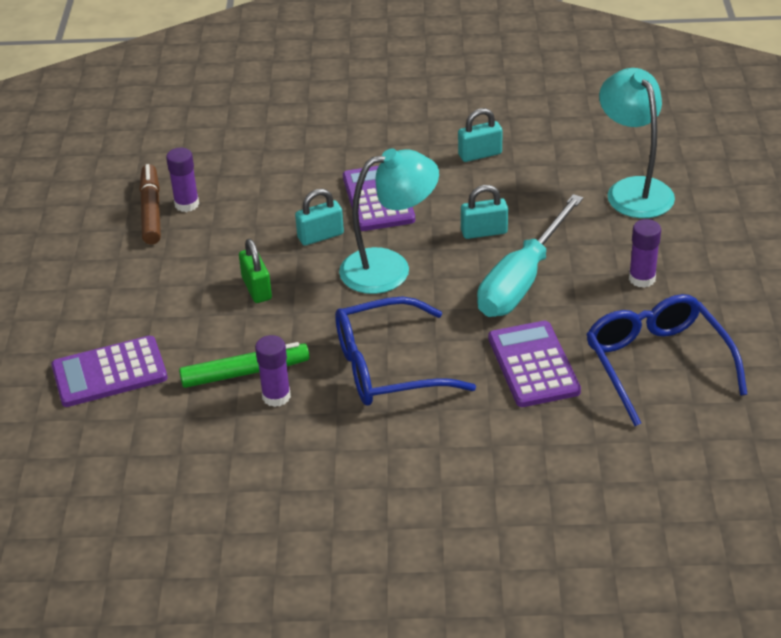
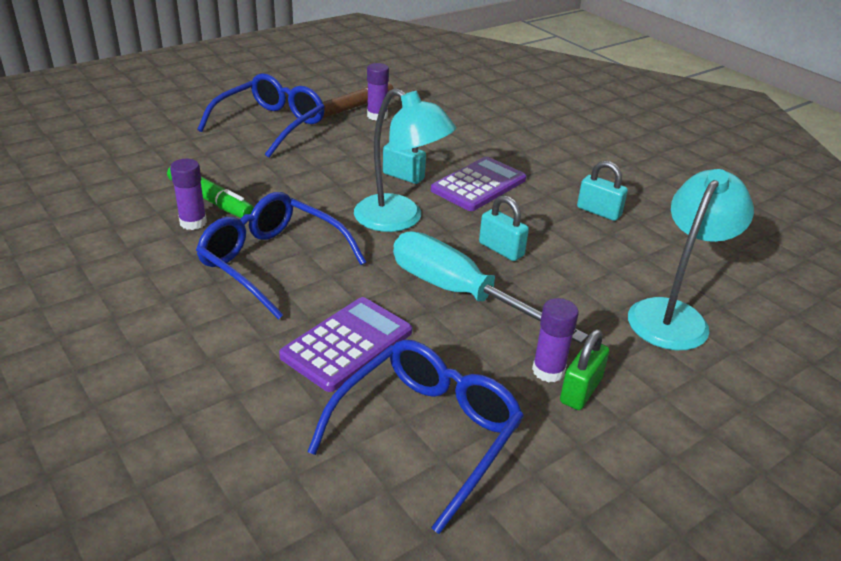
camera: 50 degrees right, 5 degrees down
(109, 373) = (168, 149): purple calculator -> none
(130, 283) = (271, 125): none -> blue glasses
(257, 288) = (313, 172): green padlock -> green padlock (580, 390)
(522, 280) = (460, 294): turquoise screwdriver -> turquoise screwdriver turned 45 degrees clockwise

